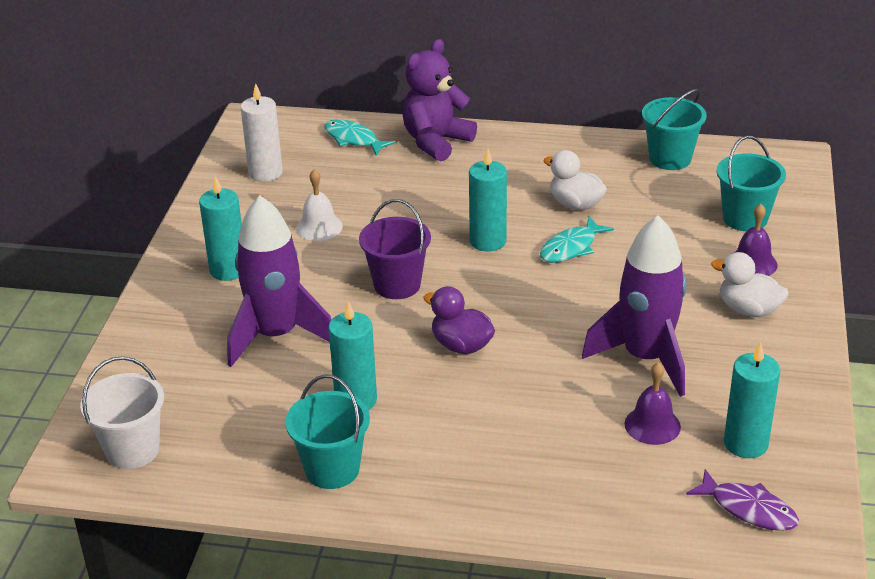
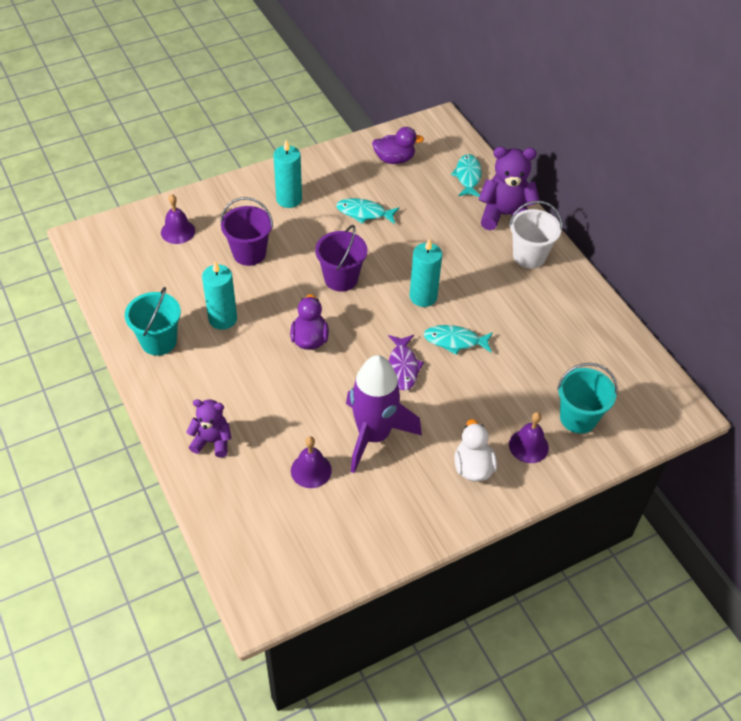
camera: 50 degrees right, 15 degrees up
(132, 450) = (113, 253): white bucket -> white bucket (529, 256)
(167, 378) = (178, 231): none -> purple bell
(265, 173) = (394, 159): white candle -> purple duck
(276, 335) = (249, 253): purple rocket -> purple bucket
(319, 227) = (364, 213): white bell -> turquoise fish
(538, 487) = (212, 441): none -> purple teddy bear
(575, 204) = (505, 319): white duck -> none
(670, 159) = (610, 342): turquoise bucket -> none
(745, 443) = (331, 528): turquoise candle -> none
(748, 509) = (270, 557): purple fish -> purple fish (403, 367)

